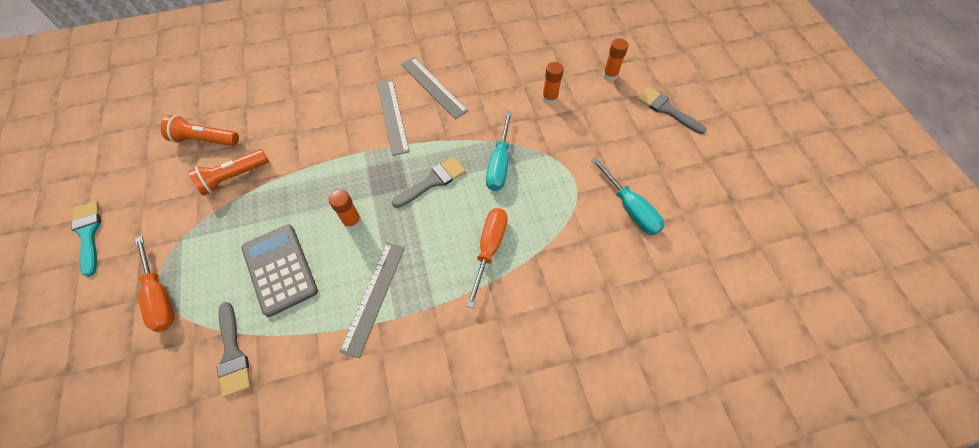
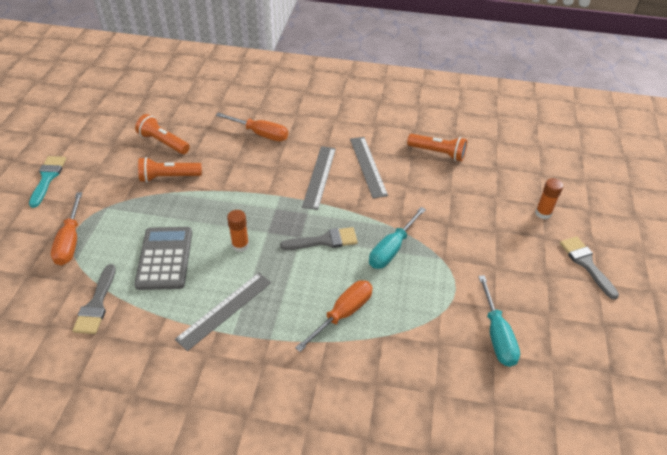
camera: 25 degrees right, 15 degrees down
(308, 91) = (261, 134): none -> orange screwdriver
(491, 49) = (437, 153): none -> orange flashlight
(549, 98) = (470, 212): orange glue stick -> none

